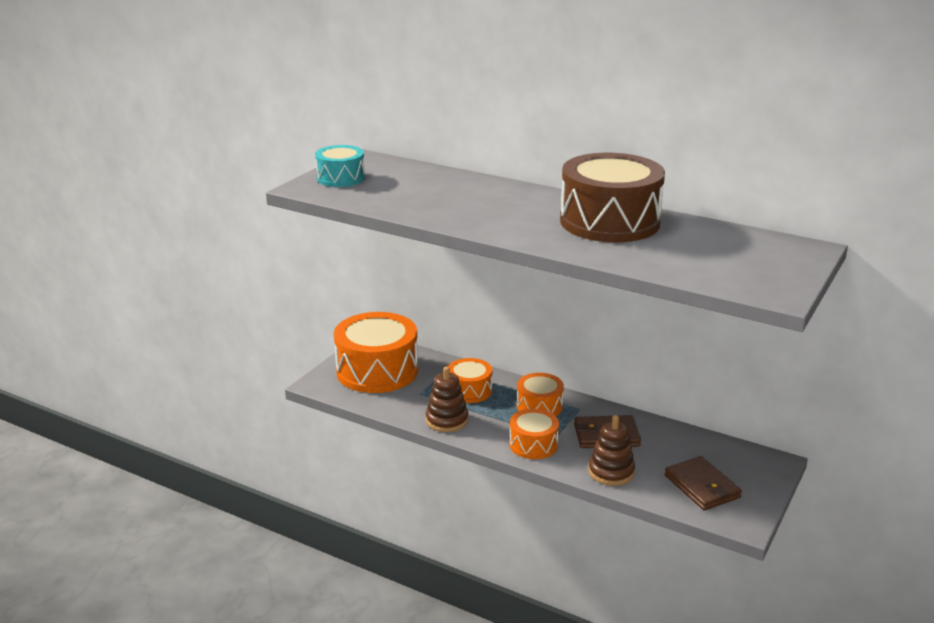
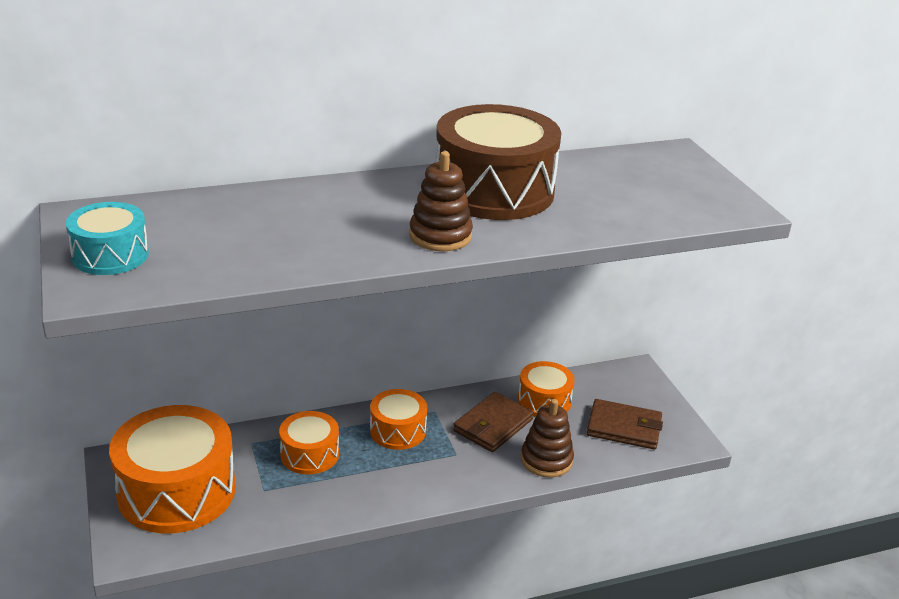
camera: 50 degrees left, 5 degrees up
(447, 420) = (336, 503): brown stacking toy -> brown stacking toy (440, 236)
(533, 444) = (449, 475): orange drum -> orange drum (544, 401)

